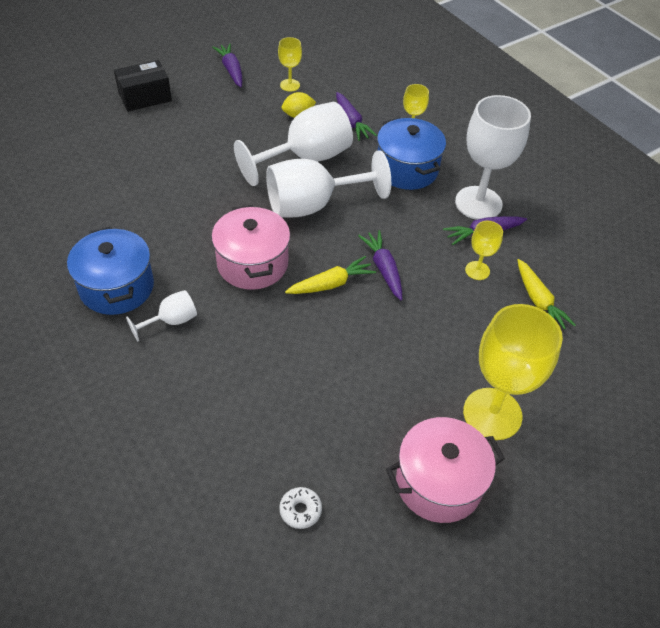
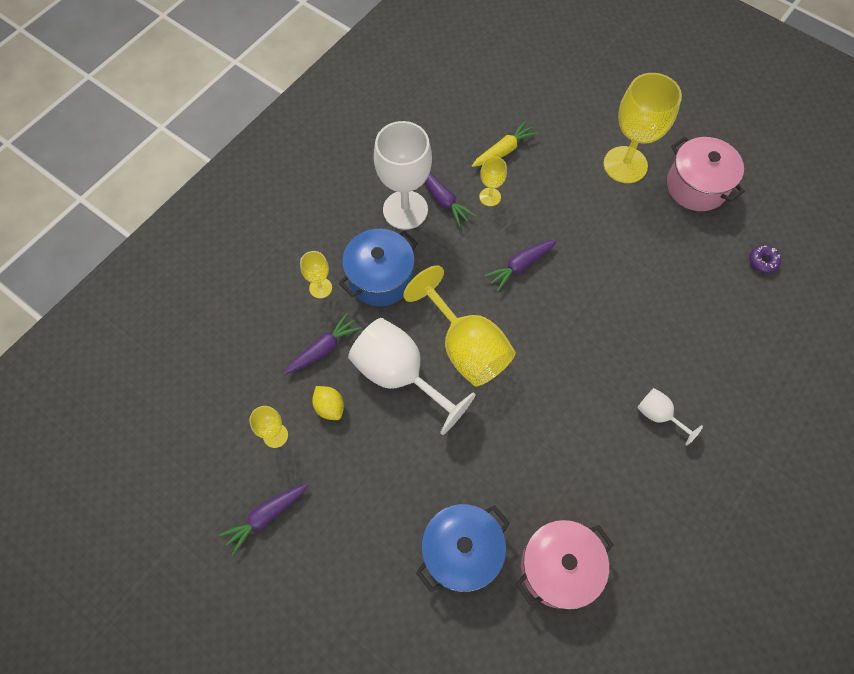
camera: 105 degrees left, 15 degrees up
(117, 287) = (647, 481): blue pot -> blue pot (461, 552)
(145, 97) = (356, 601): black box -> none
(252, 263) = (563, 373): pink pot -> pink pot (558, 568)
(300, 510) = (763, 261): white donut -> purple donut
(313, 205) = (466, 347): white goblet -> yellow goblet
(331, 284) = (556, 302): yellow carrot -> none

